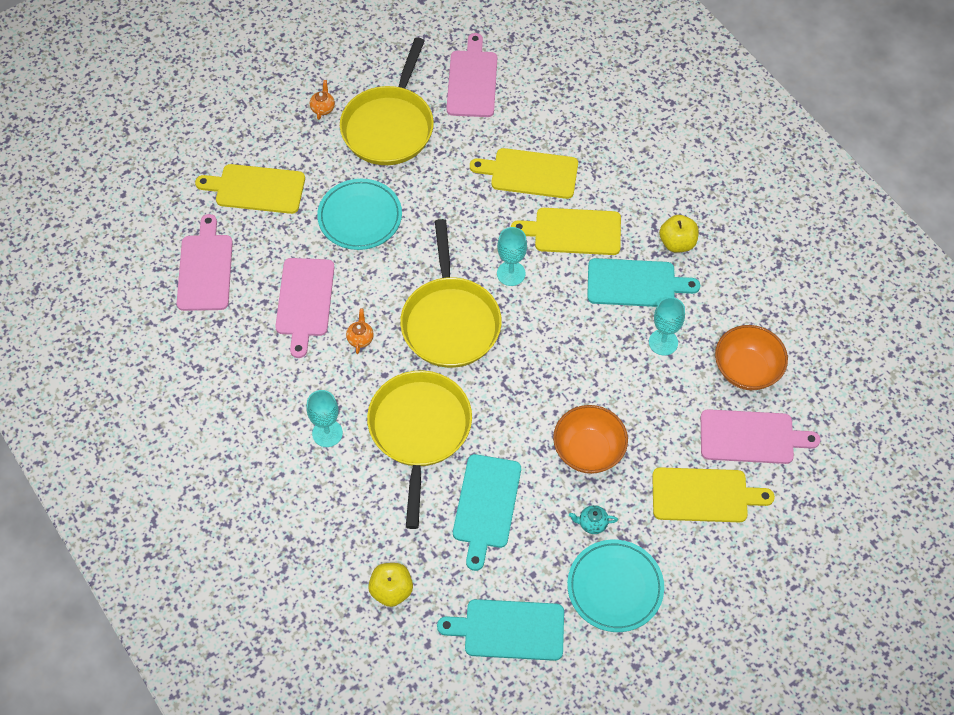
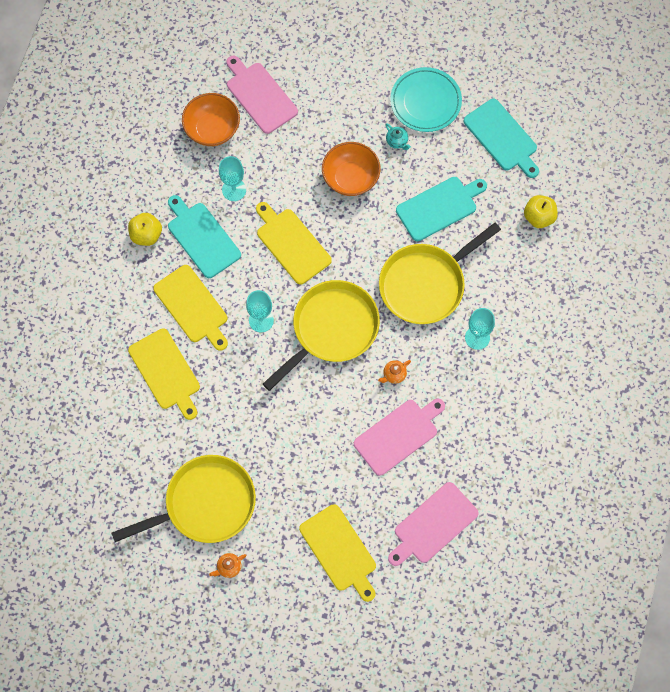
camera: 130 degrees left, 10 degrees up
(360, 217) = (301, 457): turquoise plate -> none
(472, 81) = (113, 479): pink cutting board -> none
(704, 495) = (323, 95): yellow cutting board -> yellow cutting board (291, 244)

